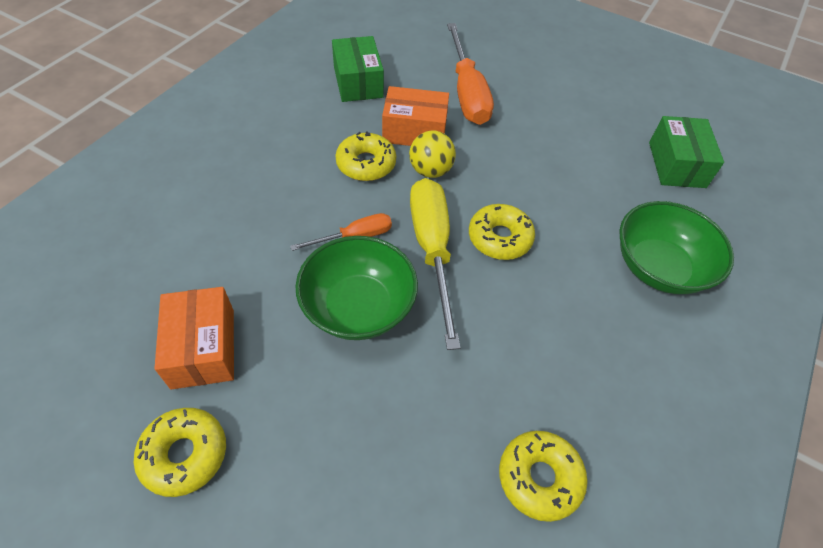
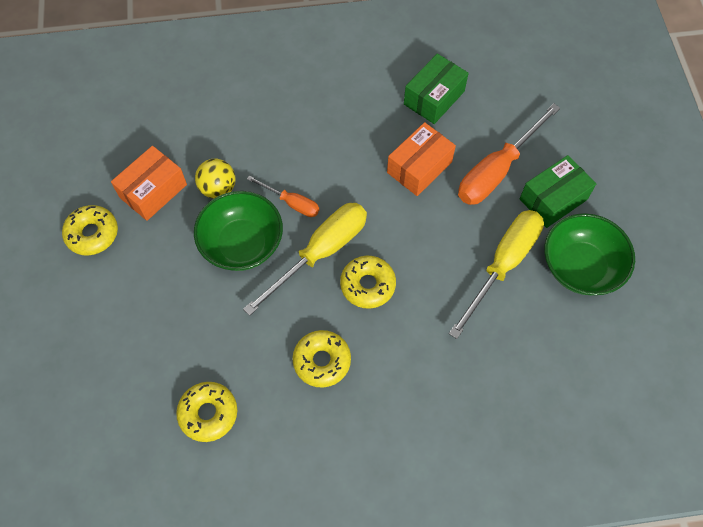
camera: 55 degrees right, 10 degrees up
(366, 164) = (359, 162): yellow donut -> yellow donut (322, 361)
(414, 131) = (419, 167): orange box -> orange box turned 75 degrees clockwise
(430, 171) = (390, 204): yellow ball -> yellow ball (218, 188)
(558, 142) = (503, 265): none -> yellow screwdriver
(659, 267) = (434, 402): green bowl -> green bowl (580, 267)
(676, 164) = (564, 362): green box -> green box (553, 199)

